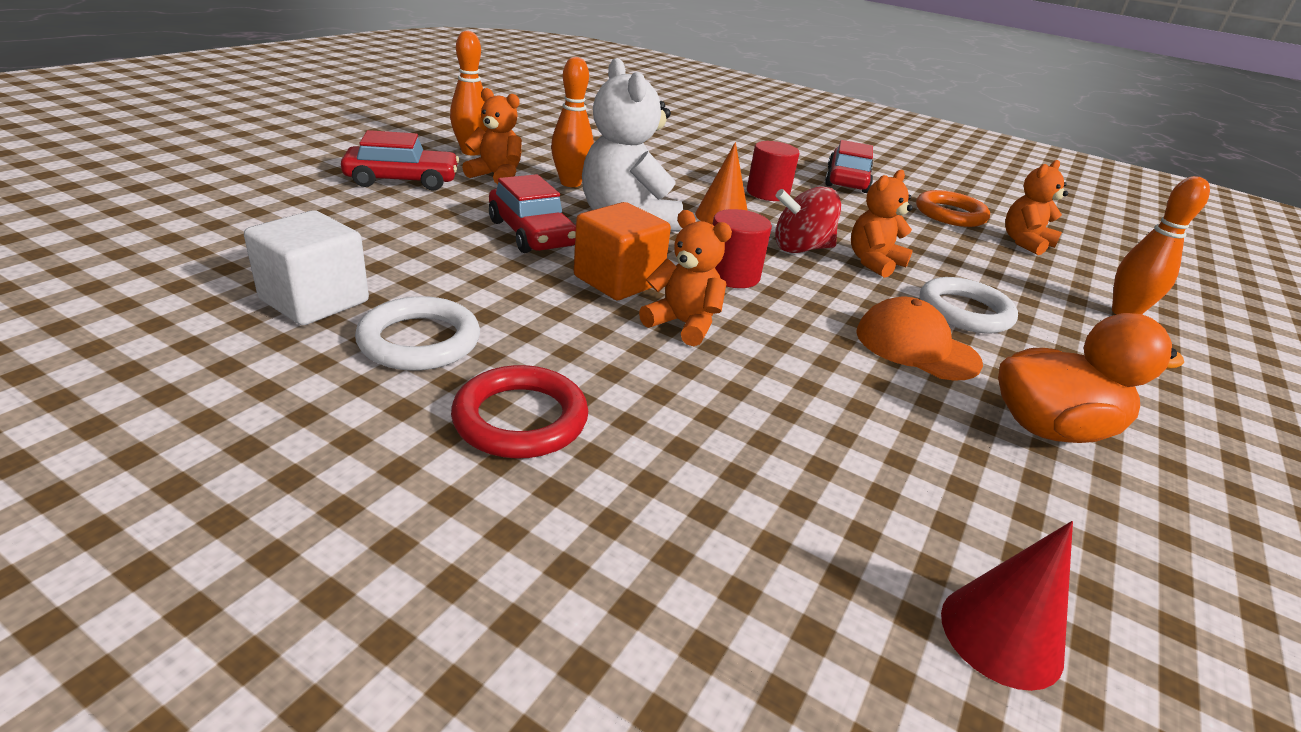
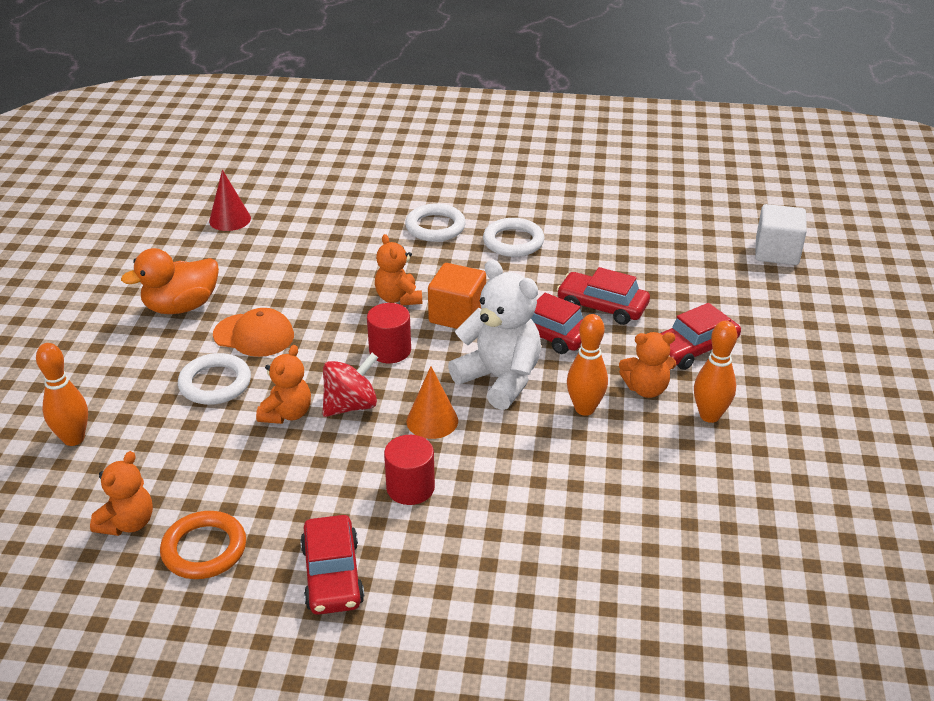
camera: 160 degrees right, 5 degrees up
(314, 301) = (585, 242): white cube -> white cube (776, 252)
(429, 232) = (602, 306): none -> red car
(520, 419) = (435, 227): red ring -> white ring
(683, 324) = (398, 298): orange teddy bear -> orange teddy bear turned 60 degrees clockwise

